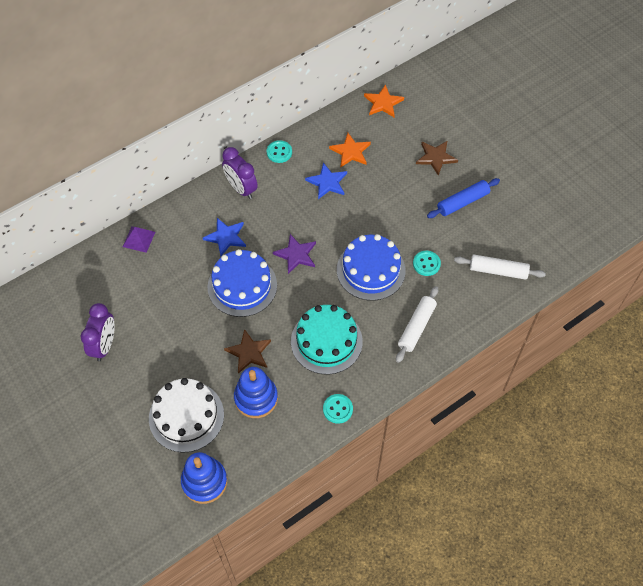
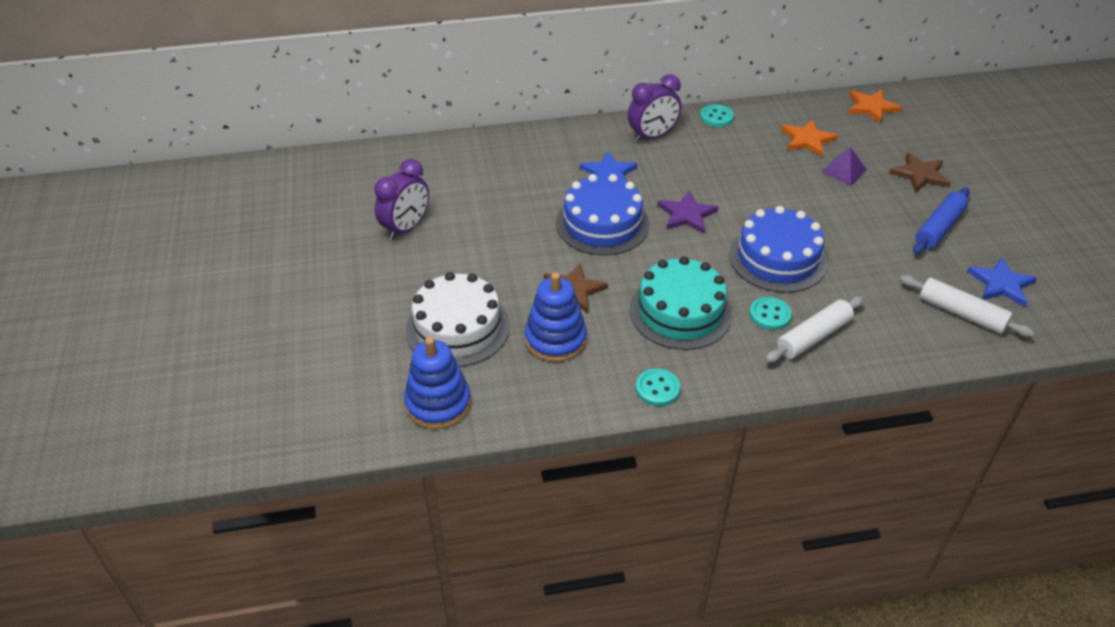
camera: 25 degrees right, 15 degrees down
(139, 239) = (506, 146): purple pyramid -> purple pyramid (844, 170)
(241, 189) = (652, 136): purple clock -> purple clock turned 105 degrees counterclockwise
(327, 182) = (763, 159): blue star -> blue star (1001, 284)
(426, 264) = (858, 275): turquoise button -> turquoise button (770, 315)
(462, 202) = (939, 228): blue rolling pin -> blue rolling pin turned 45 degrees counterclockwise

